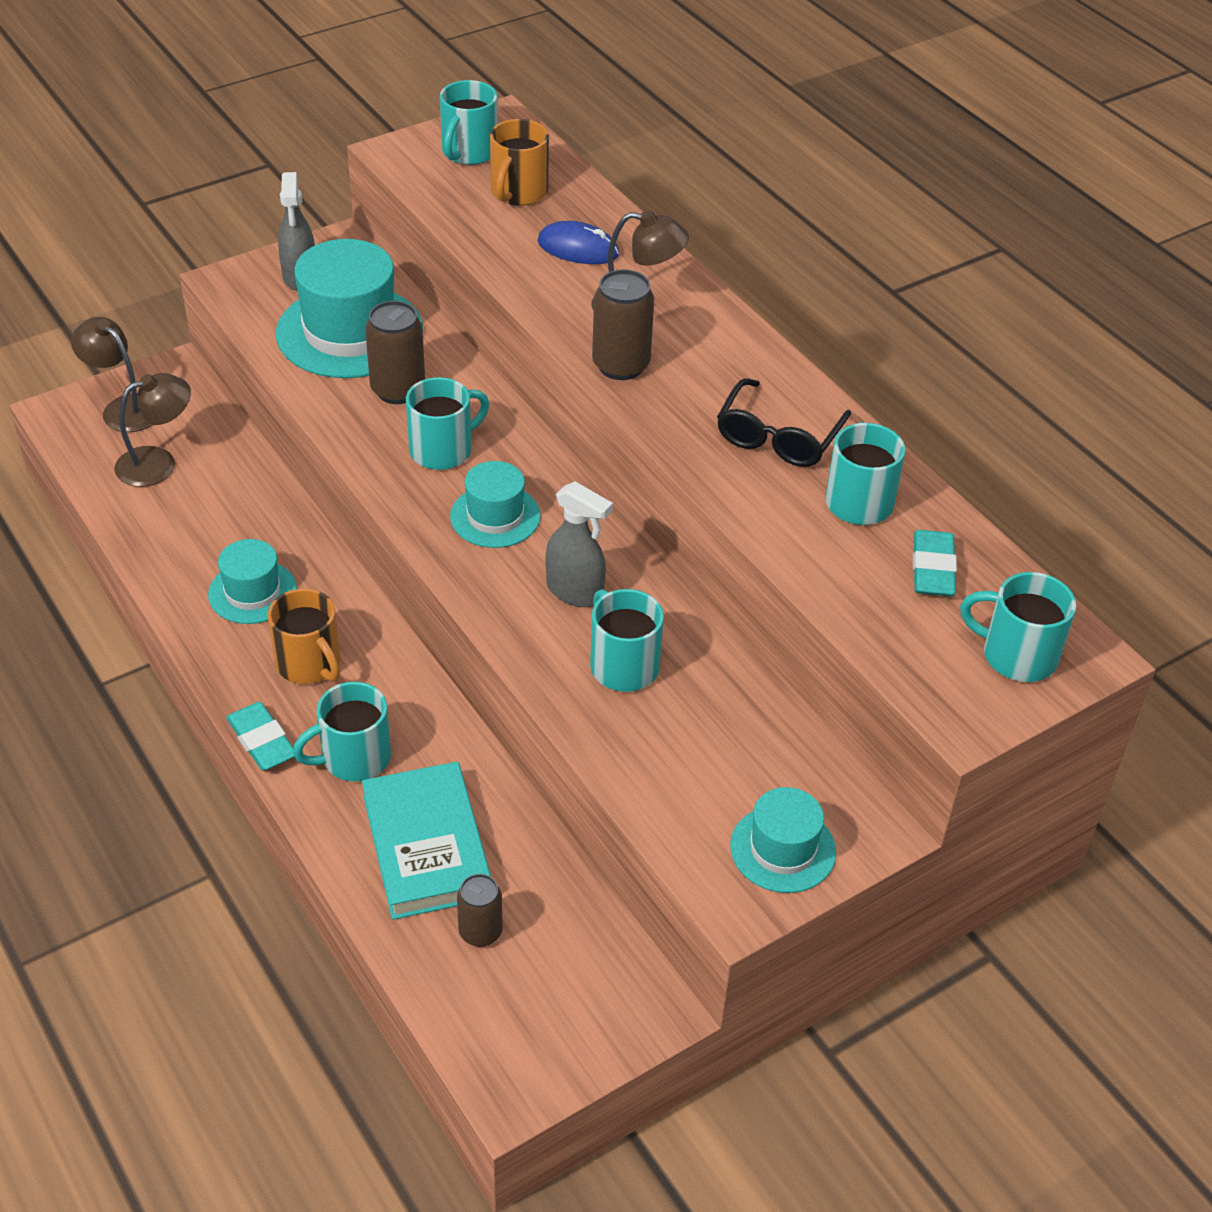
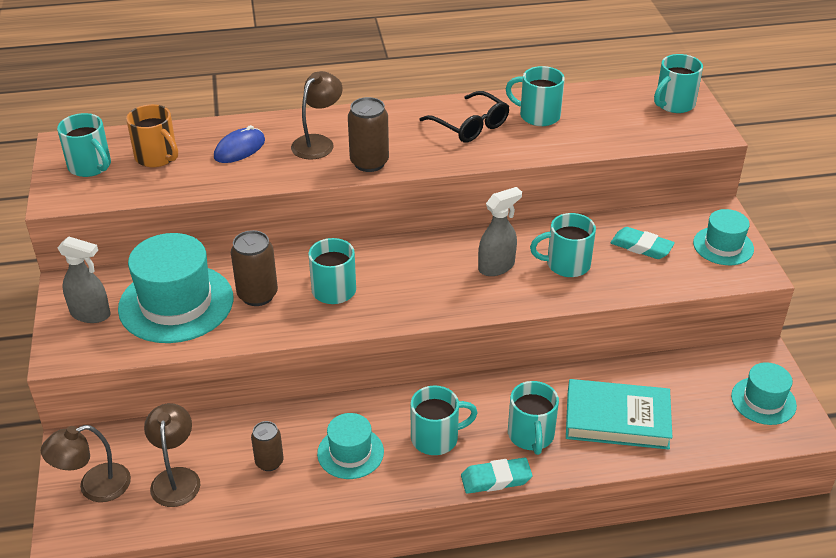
camera: 65 degrees left, 5 degrees down
(309, 664) = (436, 438): orange mug -> turquoise mug
(480, 932) = (690, 412): brown can -> brown can (269, 462)
(495, 516) = (411, 282): turquoise hat -> turquoise hat (763, 401)
(932, 569) = (601, 109): turquoise eraser -> turquoise eraser (641, 247)

